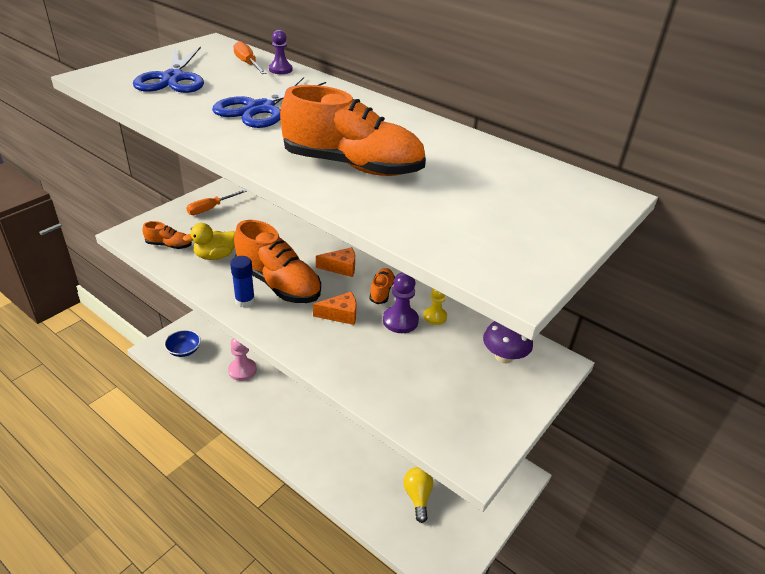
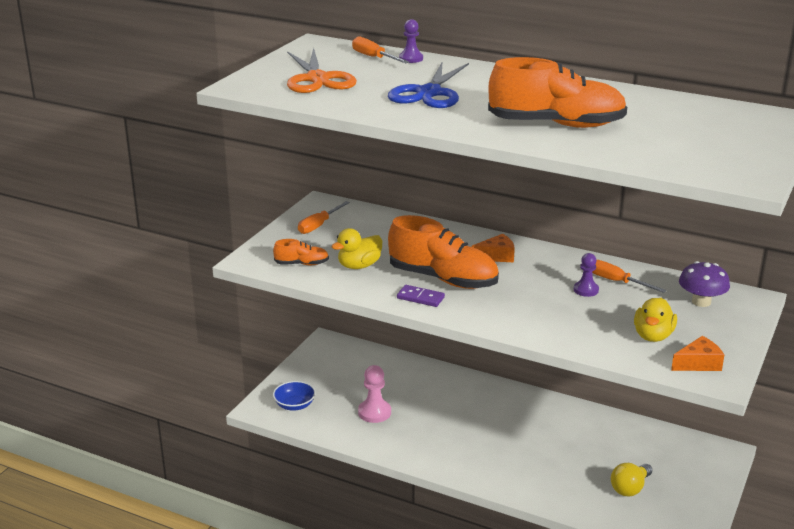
camera: 10 degrees left, 10 degrees down
(173, 78) = (317, 79): blue scissors -> orange scissors
(245, 301) = (420, 298): blue glue stick -> purple domino
(340, 314) = (524, 294): orange cheese -> orange cheese (698, 363)
(381, 291) = (551, 270): orange shoe -> none
(400, 321) = (586, 290): purple pawn -> purple pawn, size x0.67
(417, 497) = (630, 488): yellow light bulb -> yellow light bulb turned 120 degrees counterclockwise
(435, 316) = (617, 281): yellow pawn -> orange screwdriver
(435, 390) = (653, 336): none -> yellow duck

